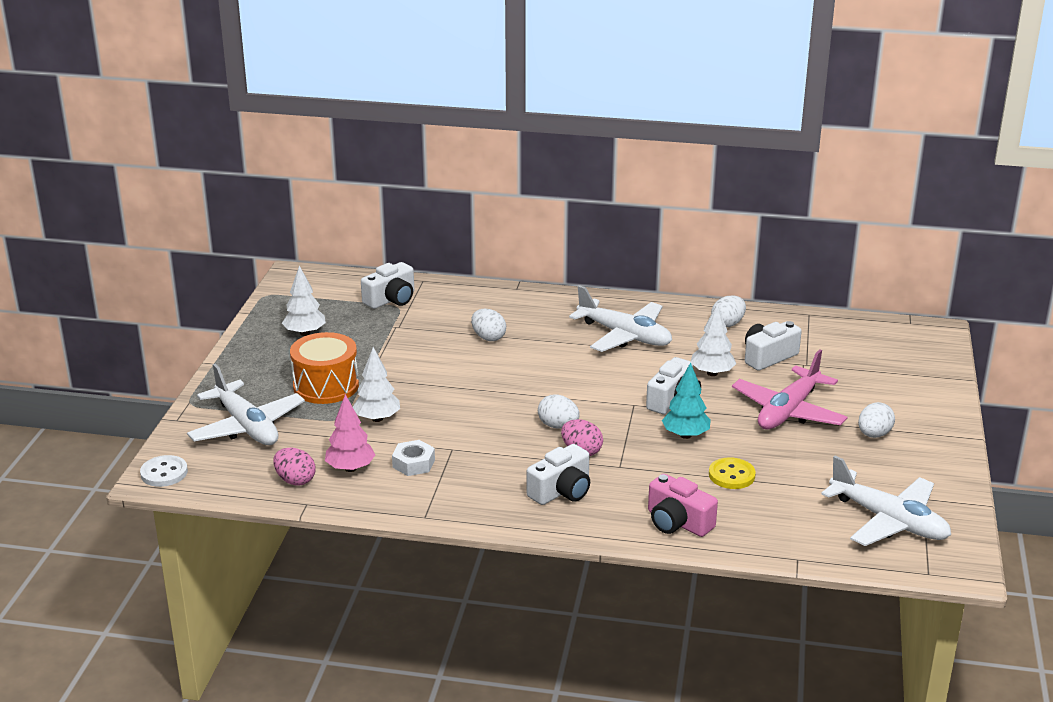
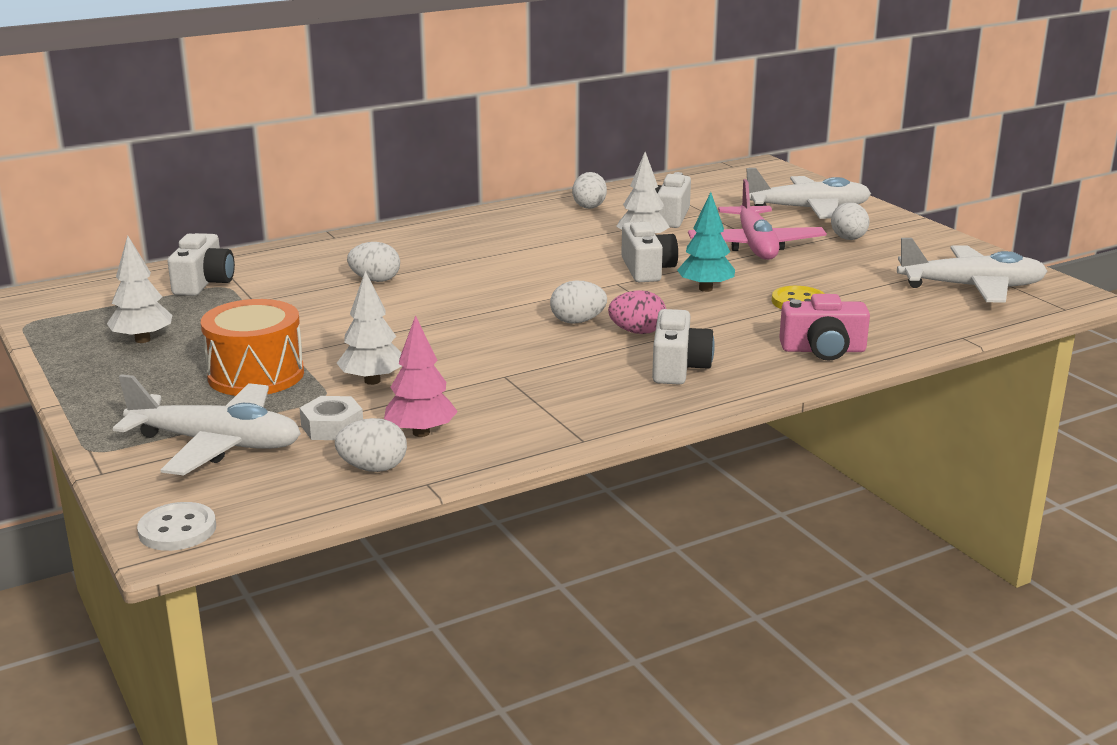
camera: 40 degrees left, 5 degrees down
(295, 480) = (373, 468): pink egg -> white egg
(413, 463) = (486, 402): white nut -> white nut (332, 427)
(624, 336) = (512, 240): white plane -> white plane (808, 210)

